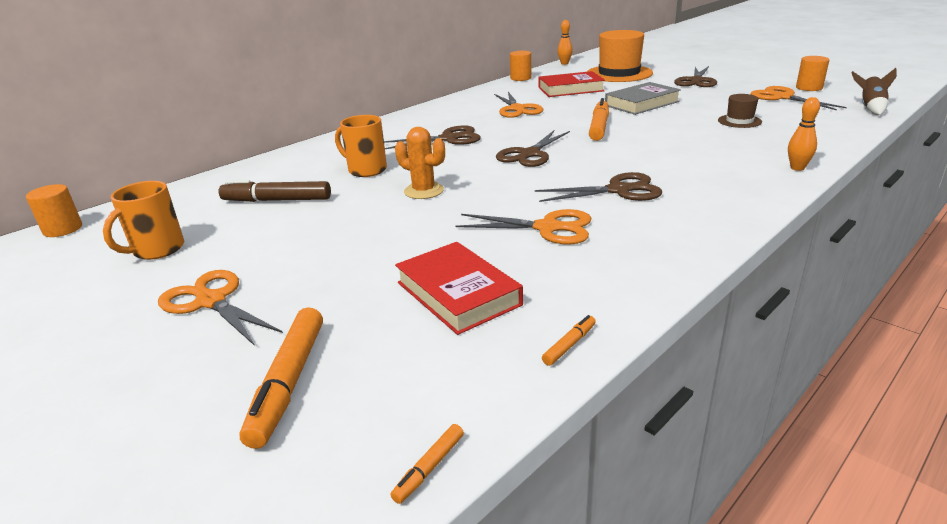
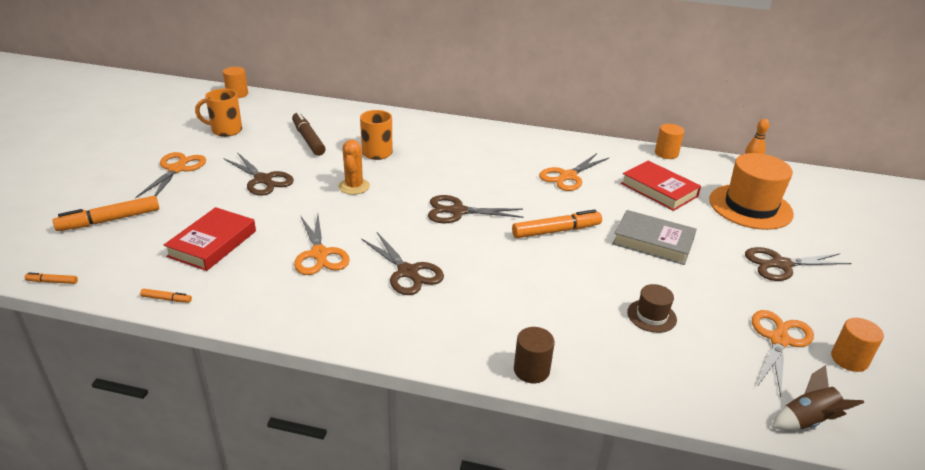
camera: 55 degrees right, 5 degrees up
(448, 139) = (464, 165): brown scissors -> brown scissors (263, 180)
(797, 168) = (531, 370): orange bowling pin -> brown cylinder

